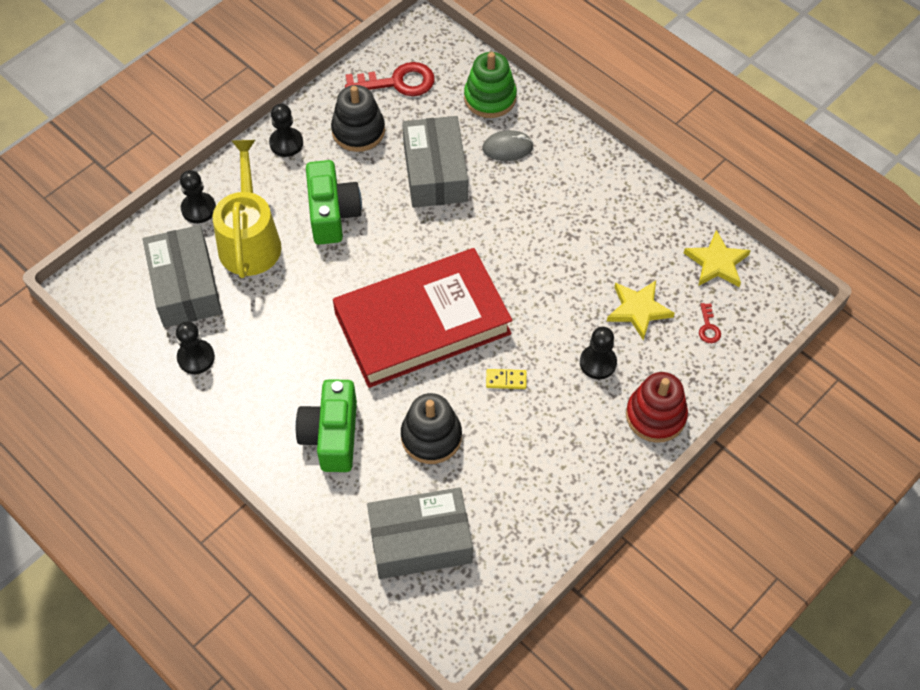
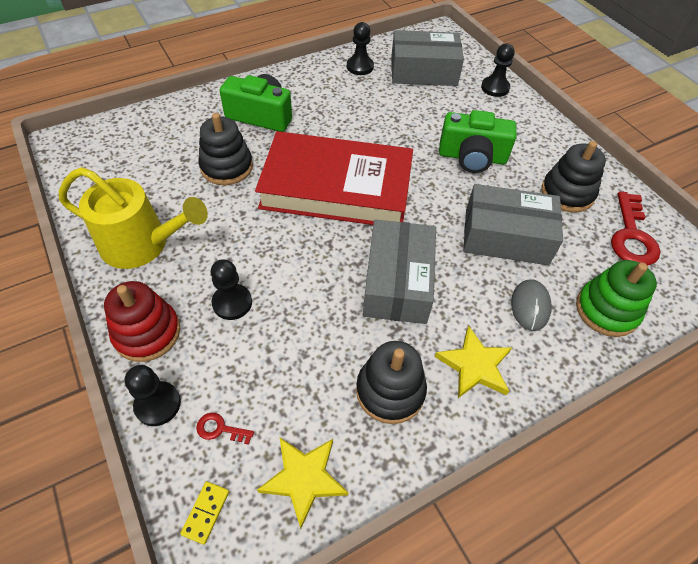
camera: 105 degrees right, 5 degrees down
(250, 240) = (456, 107): yellow watering can -> yellow watering can (142, 244)
(286, 143) = (557, 145): black pawn -> black pawn (158, 404)
(420, 541) = (146, 141): grey box -> grey box (397, 282)
(422, 323) = (336, 187): red book -> red book turned 75 degrees counterclockwise
(506, 380) = (252, 227): yellow domino -> yellow domino (206, 513)
(627, 227) = (390, 391): none -> black stacking toy
(638, 310) = (275, 362): yellow star -> yellow star (474, 365)

